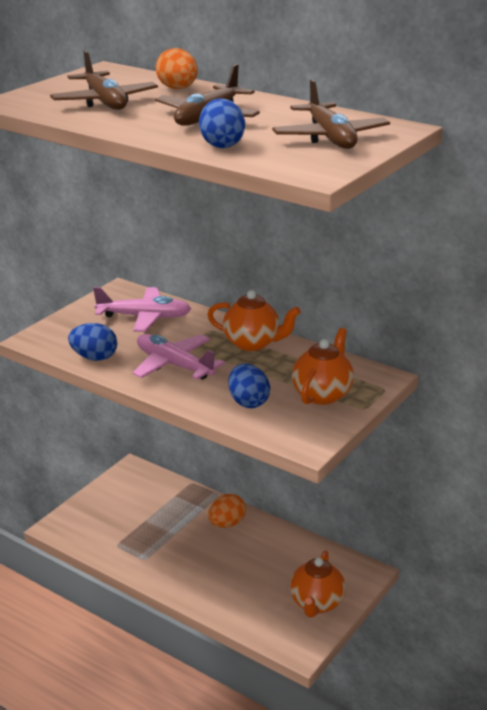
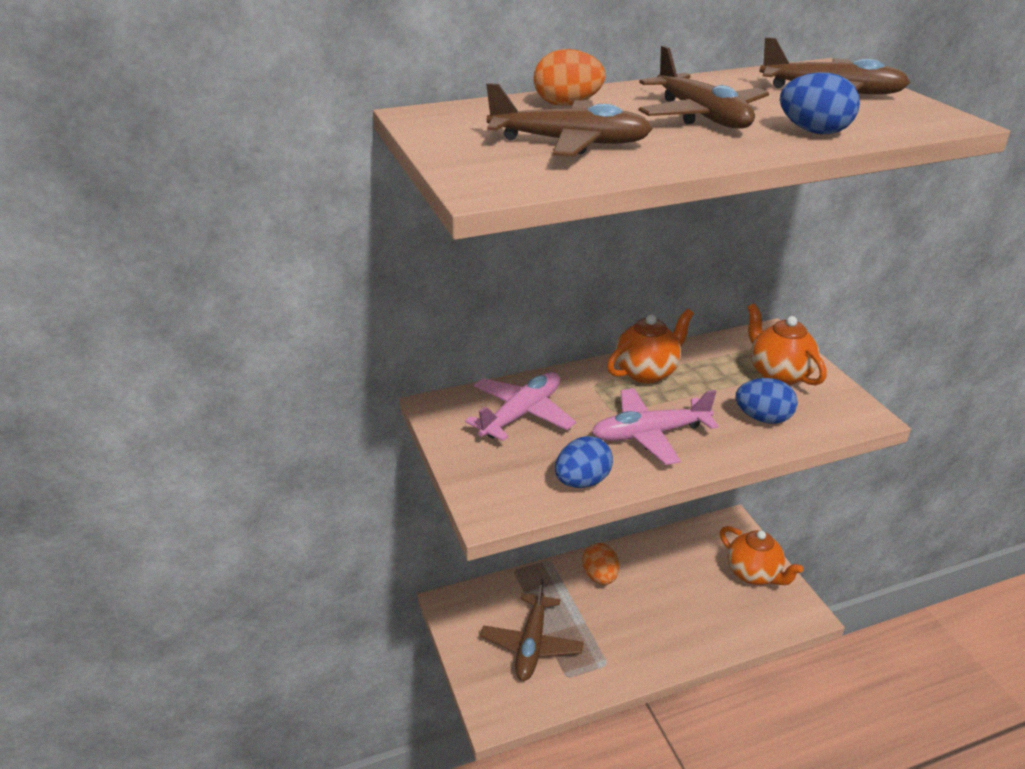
camera: 55 degrees left, 5 degrees up
(130, 518) = (532, 644): none -> brown plane

